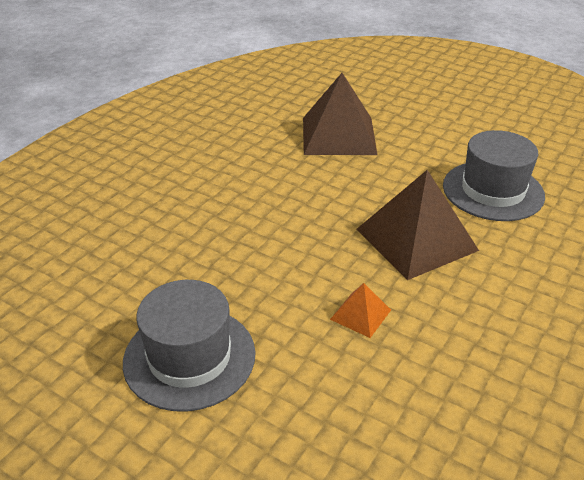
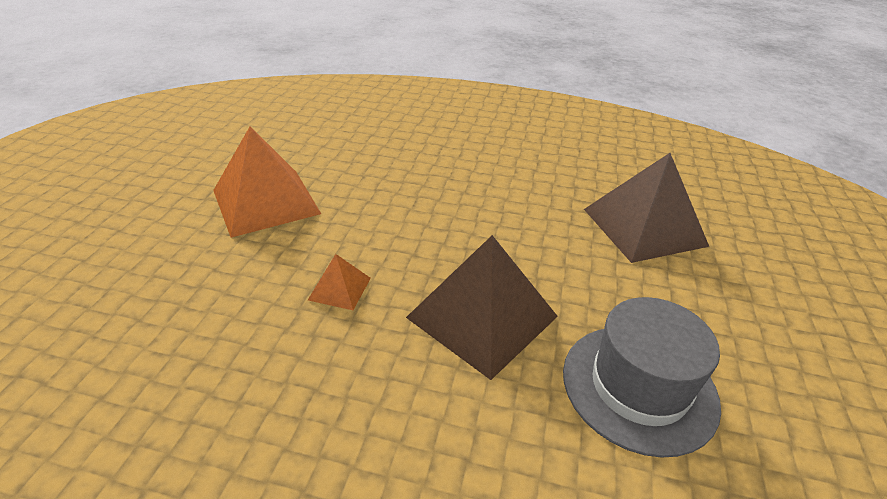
camera: 70 degrees right, 0 degrees up
(189, 357) = (266, 201): grey hat -> orange pyramid

